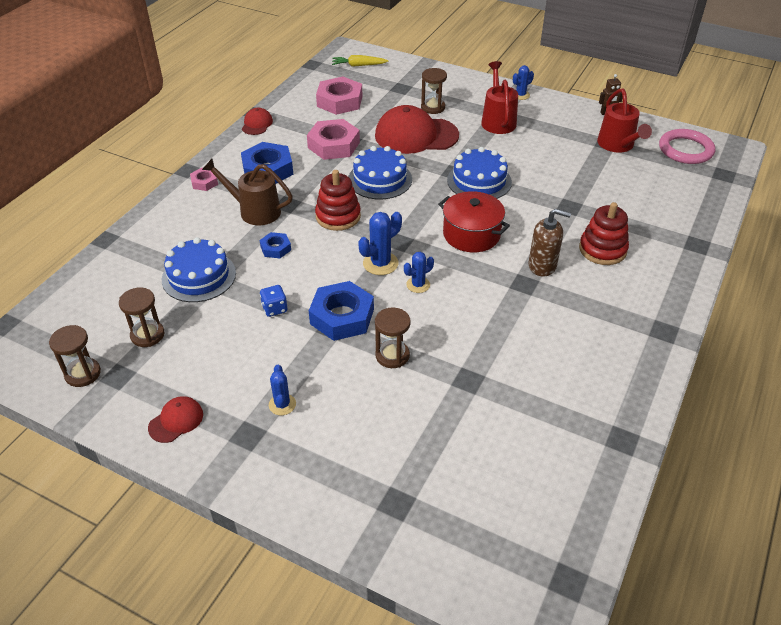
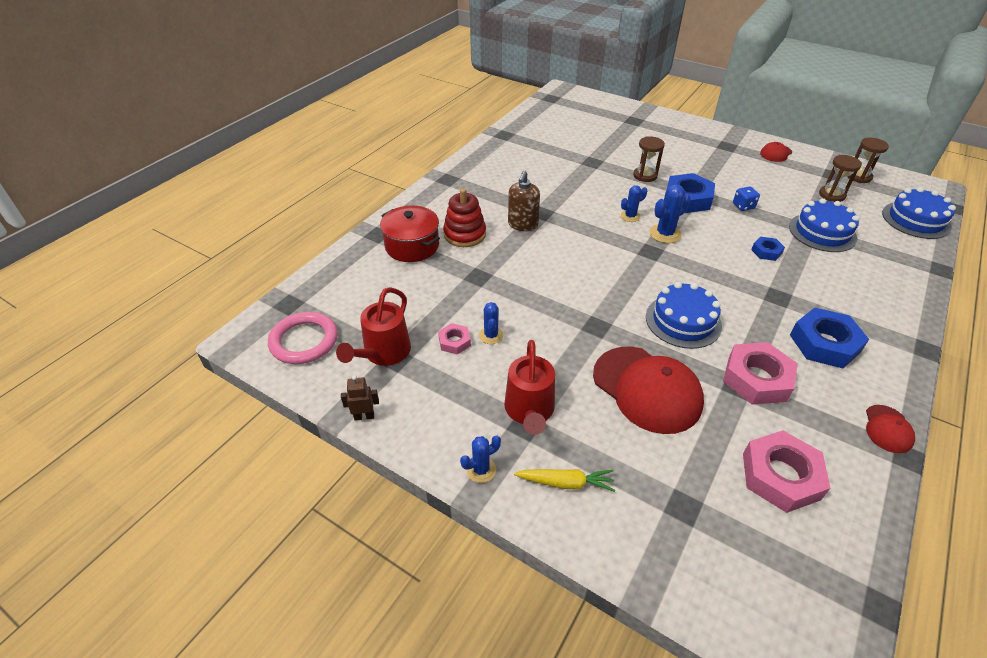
camera: 175 degrees left, 0 degrees up
(204, 182) = (890, 330): pink nut -> pink nut (454, 342)
(254, 211) = (809, 290): brown watering can -> none
(282, 404) = (712, 157): blue cactus -> blue cactus (491, 335)
(338, 216) = (717, 279): red stacking toy -> none
(358, 65) = (781, 593): yellow carrot -> yellow carrot (566, 483)
(416, 135) = (647, 389): red cap -> red cap turned 45 degrees clockwise
(433, 107) = (625, 448): brown hourglass -> none
(471, 234) = (582, 254): red pot -> red pot (412, 246)
(479, 181) = (568, 312): blue cake -> blue cake (916, 220)
(542, 266) = (522, 225): brown soap dispenser -> brown soap dispenser turned 90 degrees counterclockwise
(618, 145) = (383, 353): red watering can -> red watering can turned 150 degrees counterclockwise

